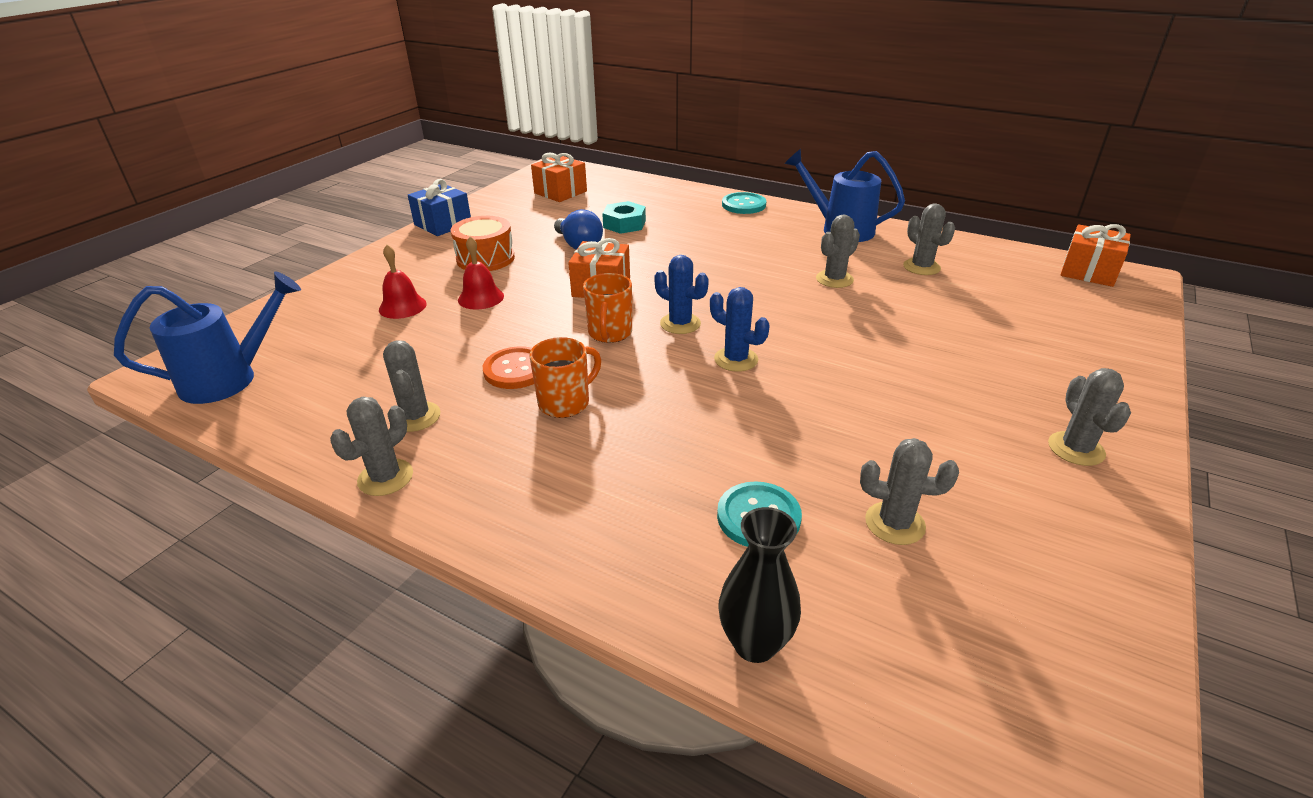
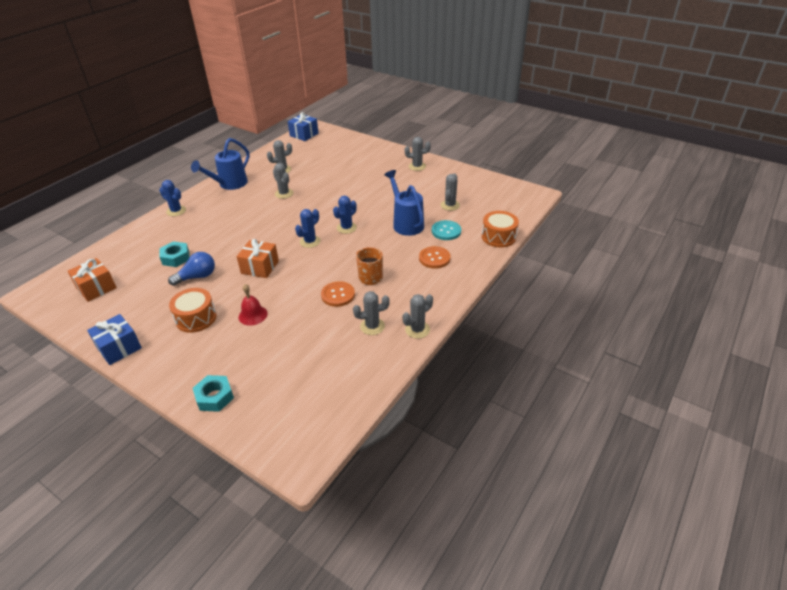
camera: 85 degrees left, 5 degrees up
(229, 379) = (317, 418): blue watering can -> blue watering can (406, 223)
(322, 295) = (214, 397): none -> turquoise nut
(385, 477) = (417, 329): grey cactus -> grey cactus turned 75 degrees counterclockwise
(402, 306) = (250, 350): red bell -> none
(610, 333) = (312, 264): orange mug -> none
(634, 497) = (434, 258): none -> orange button
(743, 205) = (176, 211): turquoise button -> blue cactus
(755, 643) = (498, 237): black vase -> orange drum
(1088, 271) = (304, 134): orange gift -> blue gift

